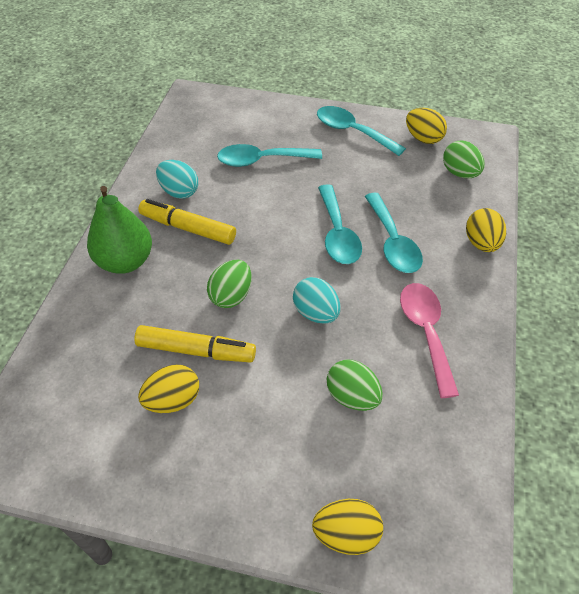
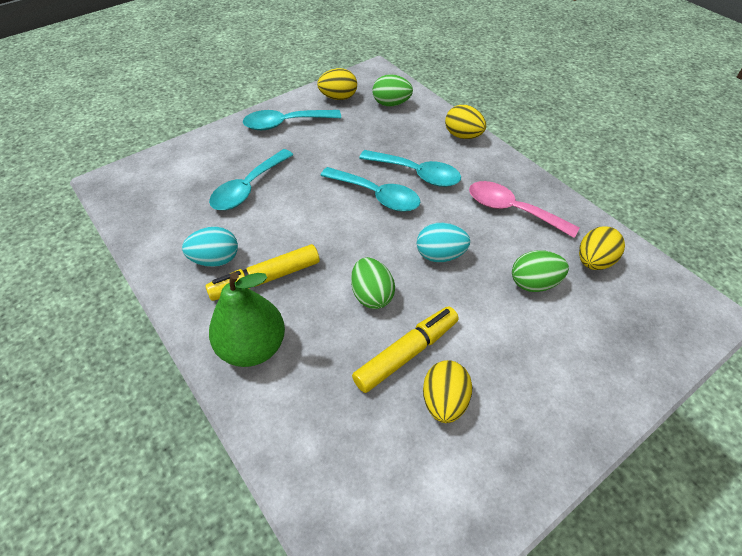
camera: 50 degrees left, 0 degrees up
(346, 534) = (647, 361): yellow egg -> yellow egg (594, 261)

